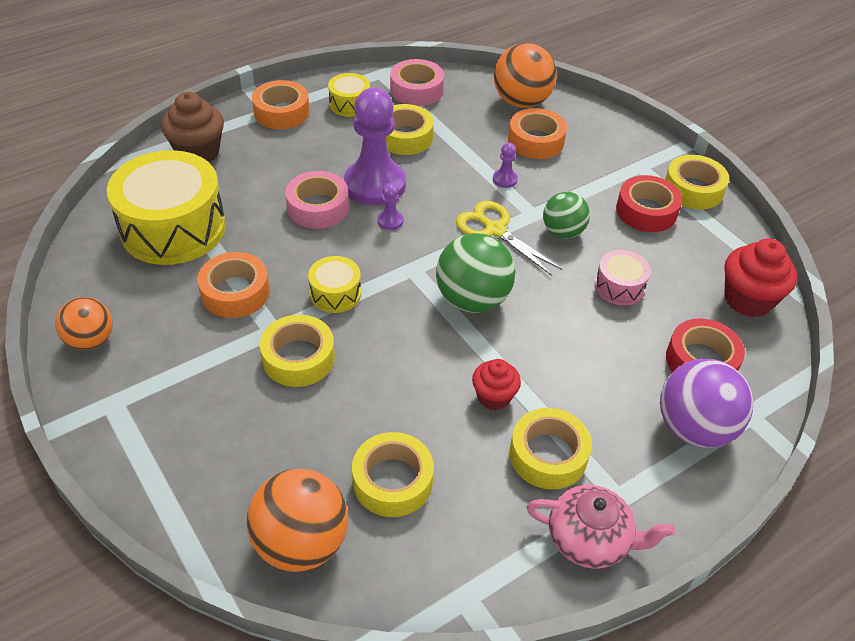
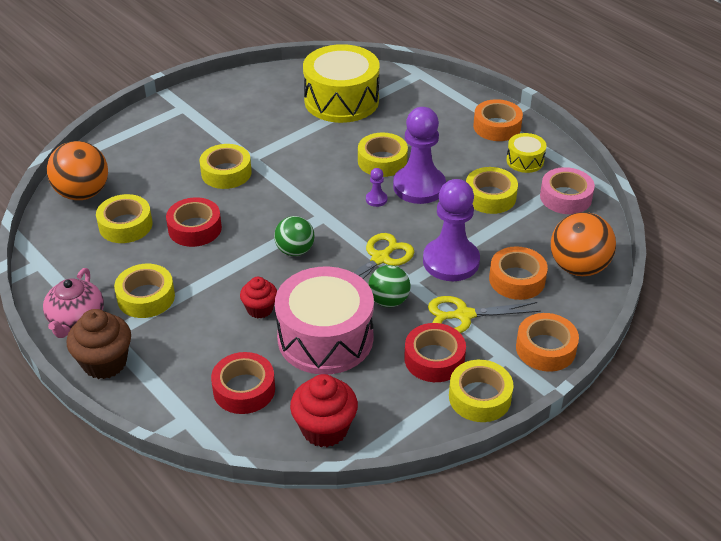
camera: 85 degrees right, 5 degrees down
(91, 340) = (232, 89): orange ball -> none
(198, 152) = (429, 96): brown cupcake -> brown cupcake (105, 363)
(235, 292) = (283, 137): orange tape -> orange tape (545, 348)
(318, 207) = (382, 161): pink tape -> yellow tape
(335, 294) = (289, 181): yellow drum -> none
(414, 397) = (195, 228): none -> red tape
(472, 300) = (295, 250): green ball -> green ball, size x0.64
(494, 397) = (197, 267): red cupcake -> red cupcake (260, 309)
(505, 179) = (451, 261): purple pawn -> purple pawn, size x2.45
(585, 183) = (464, 315): none -> yellow scissors
(619, 287) = (325, 338): pink drum -> pink drum, size x2.15
(694, 428) = (172, 380): purple ball -> none

